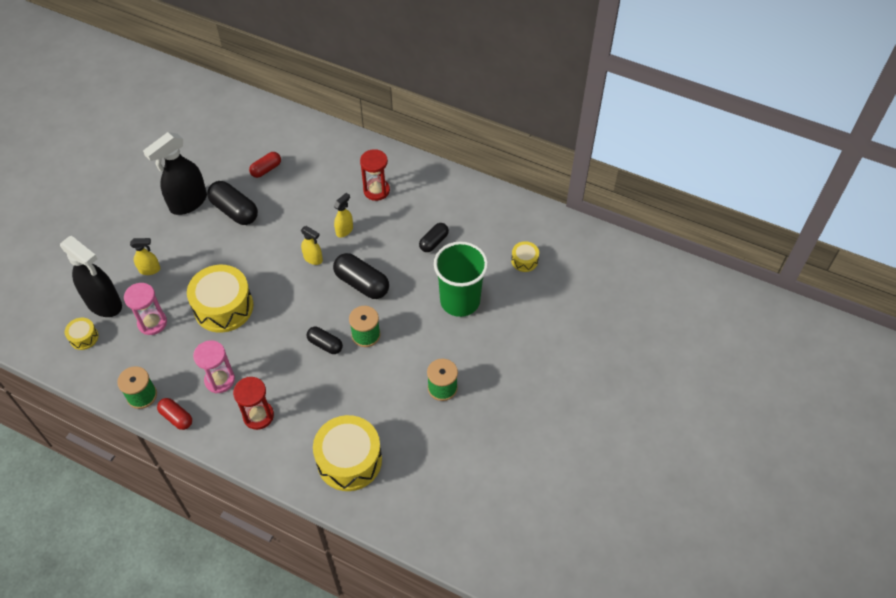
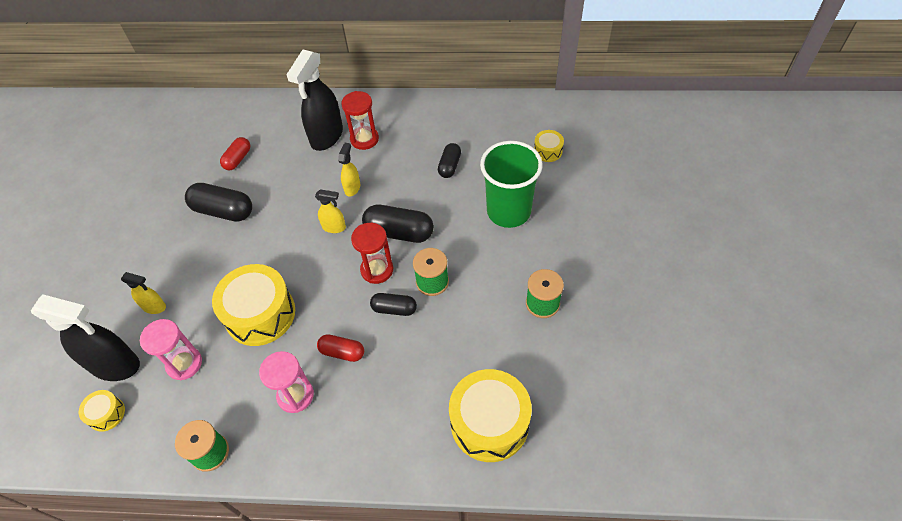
camera: 20 degrees left, 0 degrees up
(150, 270) = (154, 307): yellow spray bottle -> yellow spray bottle turned 45 degrees clockwise
(176, 417) = (265, 460): red capsule -> red capsule (342, 352)
(188, 203) = (166, 221): black spray bottle -> black spray bottle (326, 137)
(258, 416) = (361, 417): red hourglass -> red hourglass (377, 270)

